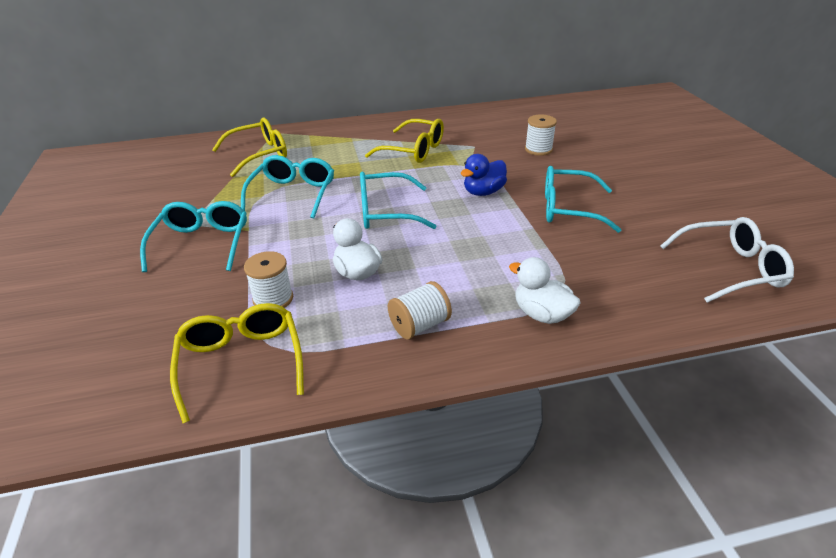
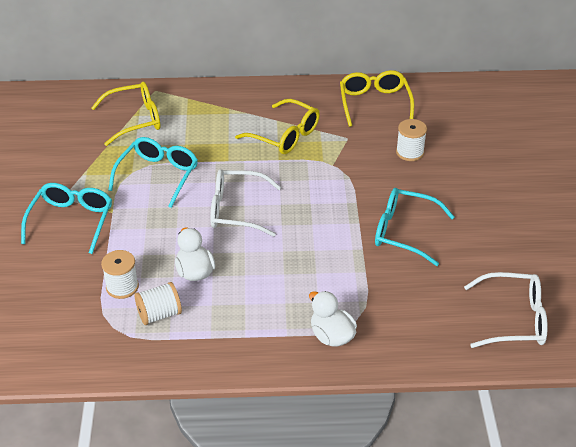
camera: 10 degrees right, 5 degrees up
(241, 363) = (90, 340): yellow glasses -> yellow glasses (374, 104)
(386, 212) = (237, 210): turquoise glasses -> white glasses
(419, 325) = (231, 330): white spool -> white spool (159, 314)
(483, 192) = (333, 200): blue duck -> none

